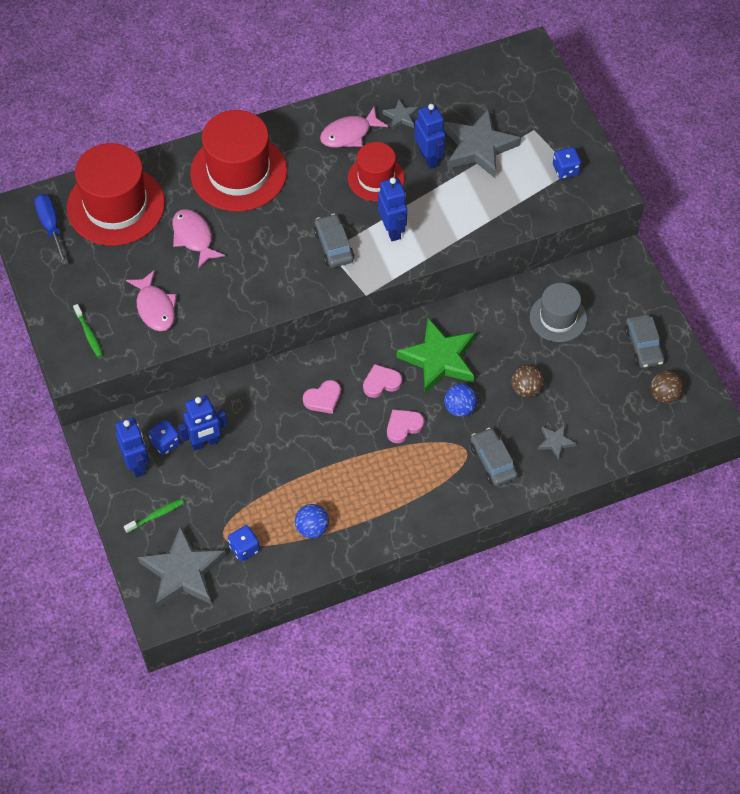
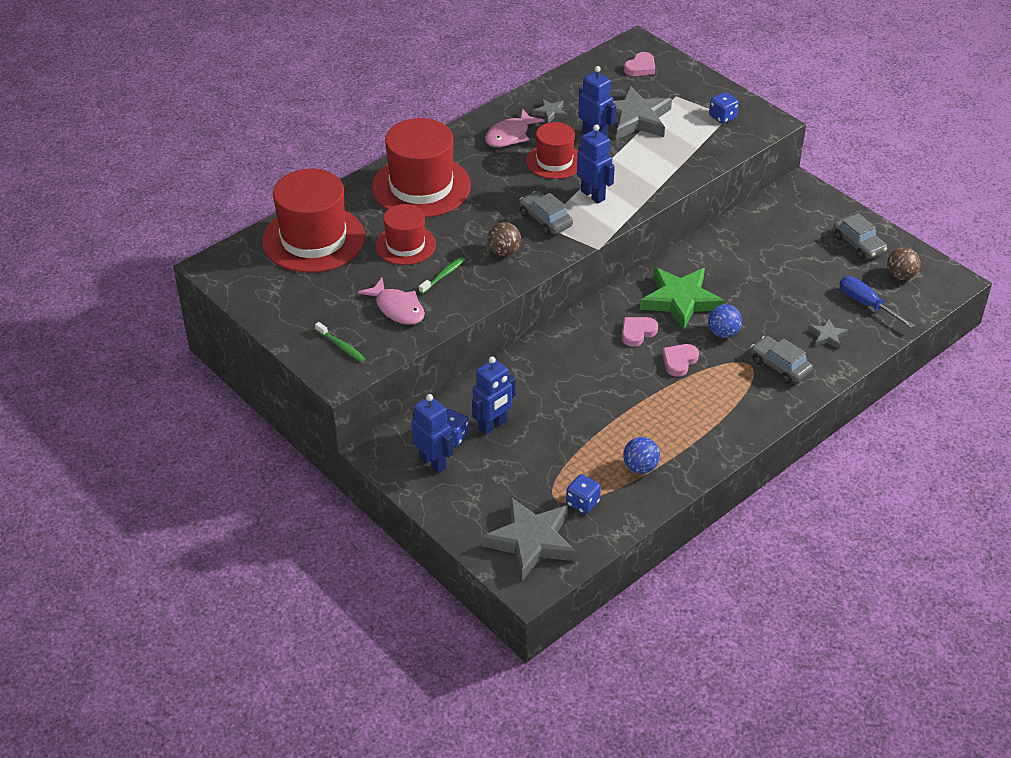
camera: 20 degrees left, 15 degrees down
(51, 227) = (256, 271): blue screwdriver -> blue screwdriver (867, 304)
(156, 515) = (476, 500): green toothbrush -> green toothbrush (443, 275)
(194, 237) = (405, 245): pink fish -> red hat
(323, 399) = (589, 359): pink heart -> pink heart (640, 67)
(526, 389) = (775, 303): brown ball -> brown ball (504, 252)
(558, 317) = (769, 242): grey hat -> none

